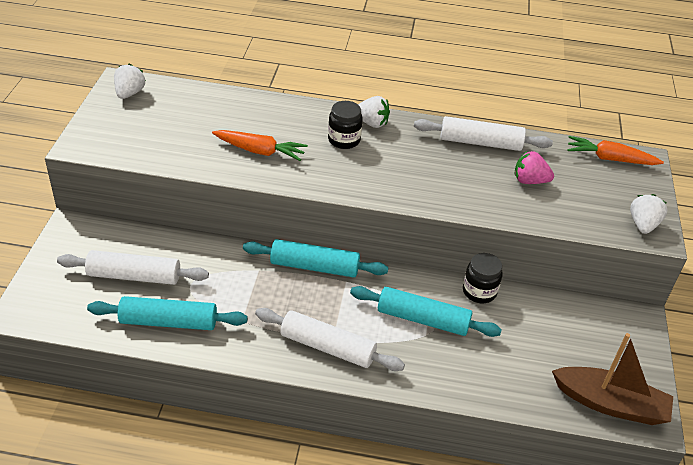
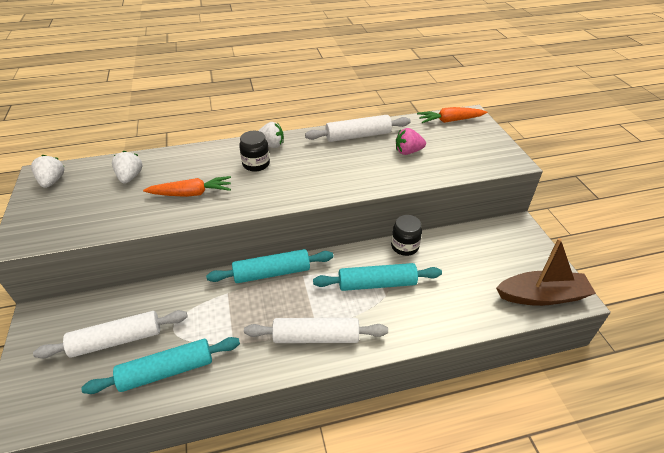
camera: 20 degrees left, 0 degrees up
(643, 225) = (500, 157): white strawberry -> white strawberry (130, 177)

